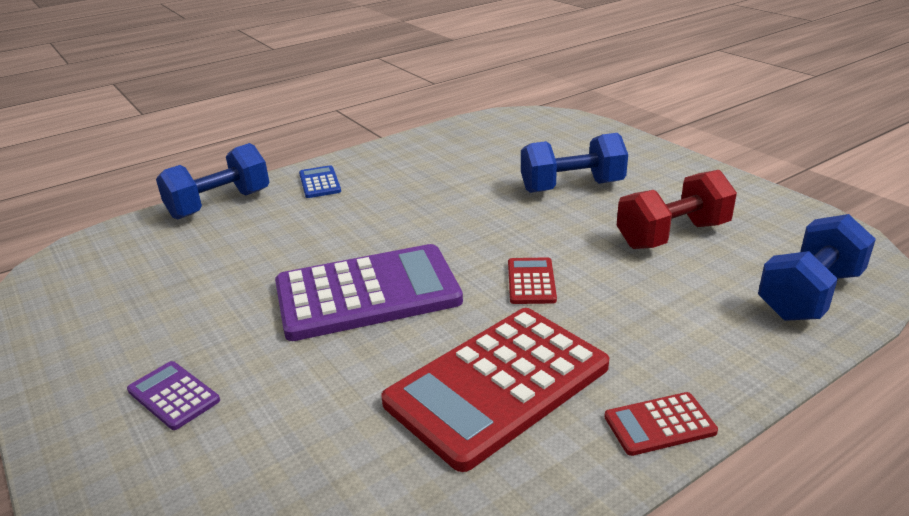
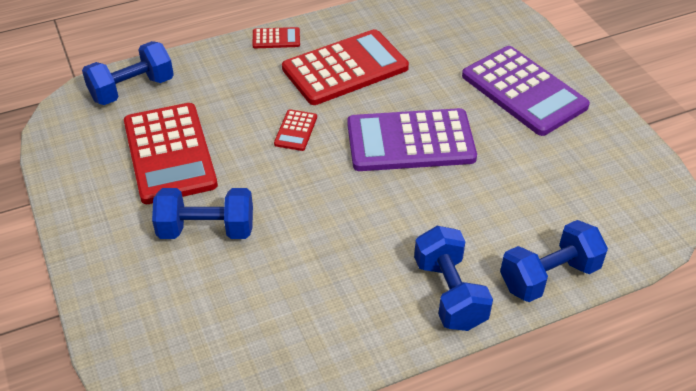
camera: 170 degrees left, 15 degrees up
(173, 395) = (524, 91): purple calculator -> purple calculator, size x2.30
(319, 183) = (449, 293): blue calculator -> blue dumbbell
(672, 235) = (169, 153): red dumbbell -> red calculator

